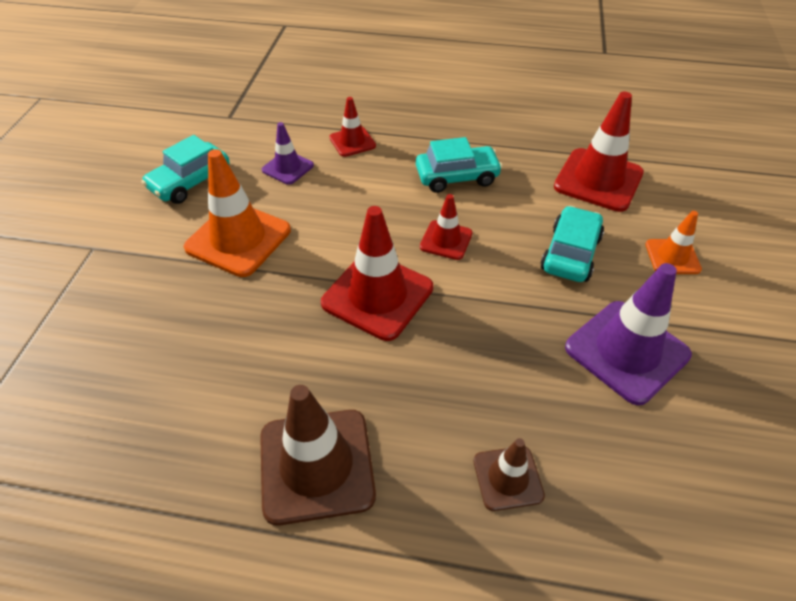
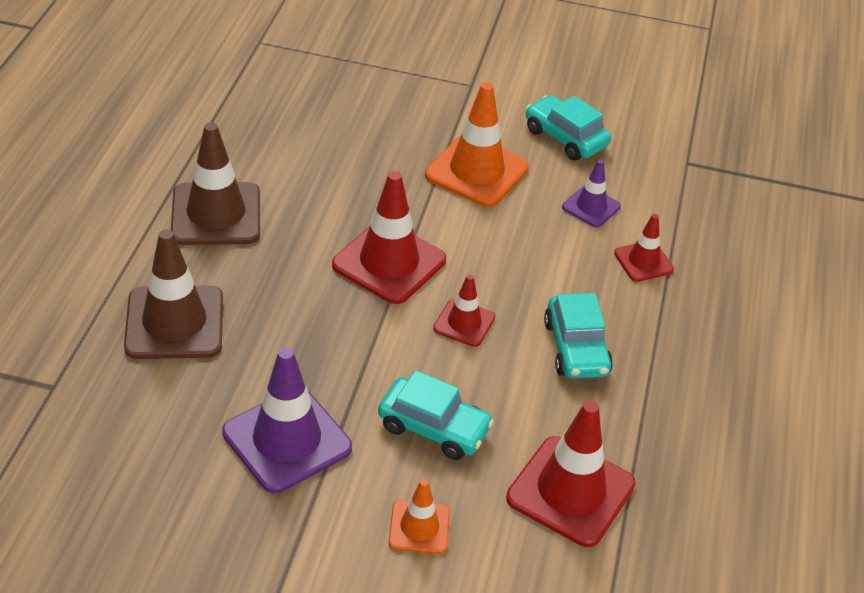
camera: 90 degrees right, 5 degrees down
(508, 478) = (174, 323): brown traffic cone -> brown traffic cone, size x1.82

